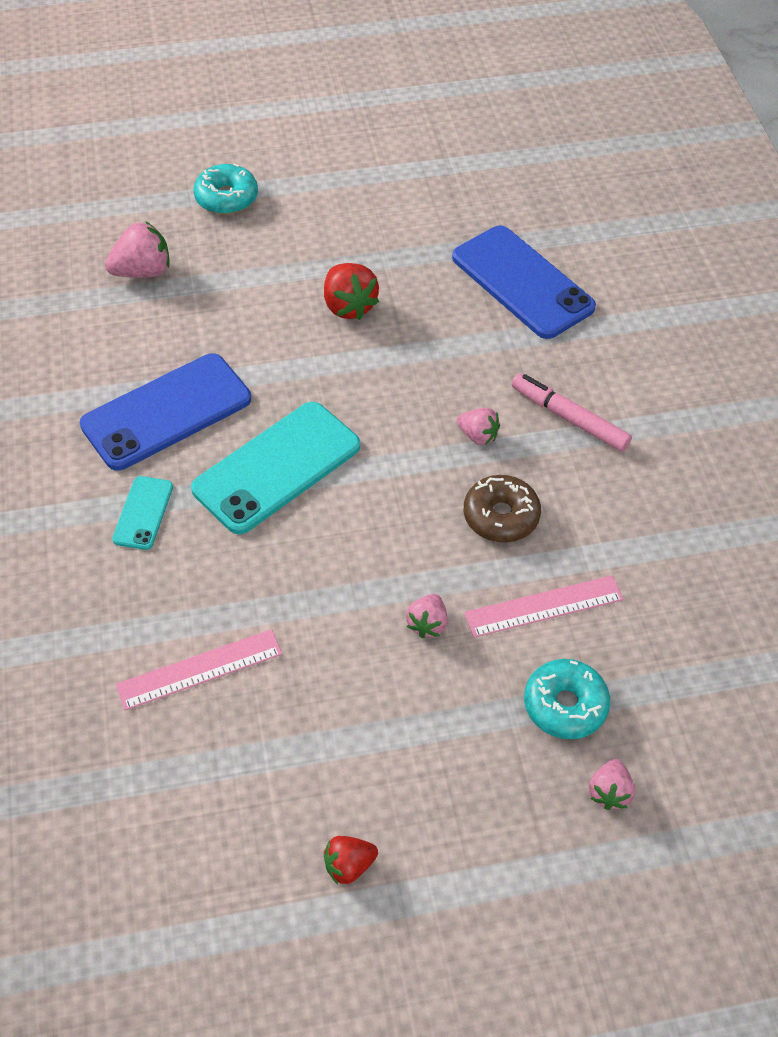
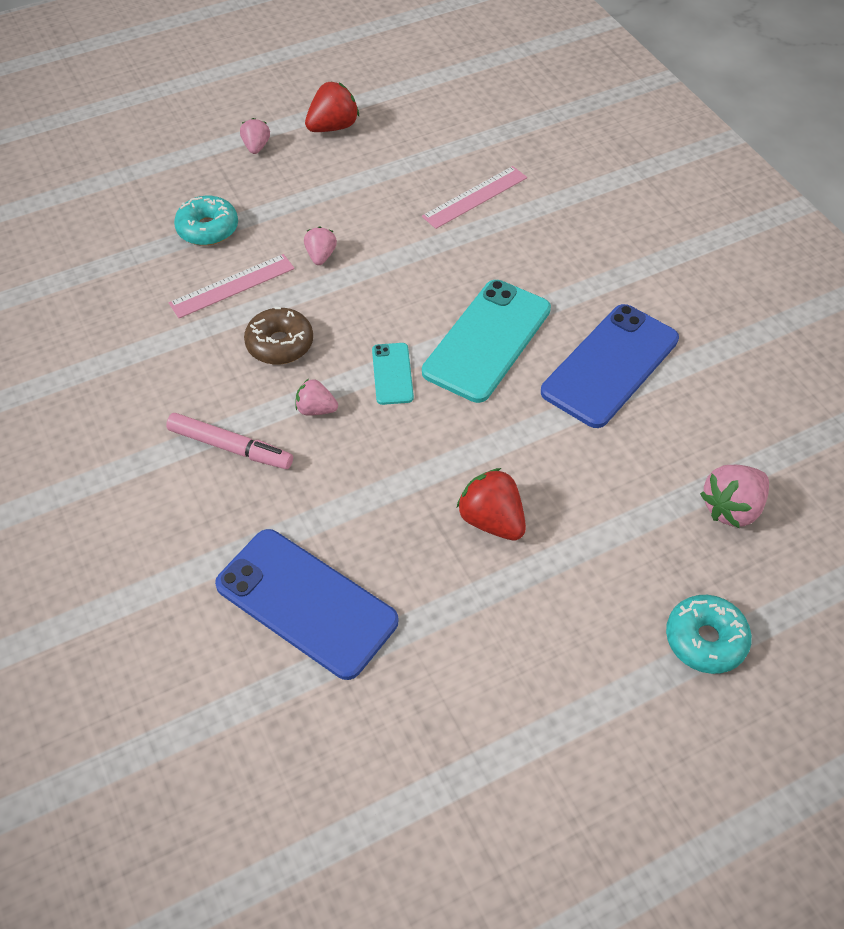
camera: 165 degrees right, 0 degrees up
(143, 513) = (577, 282): turquoise phone -> turquoise phone (392, 374)
(349, 865) = (333, 127): red strawberry -> red strawberry, size x1.61
(609, 792) = (172, 190): pink strawberry -> pink strawberry (256, 147)

